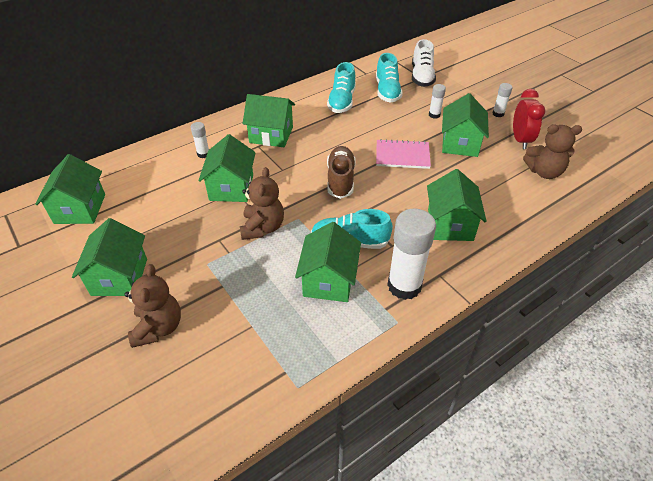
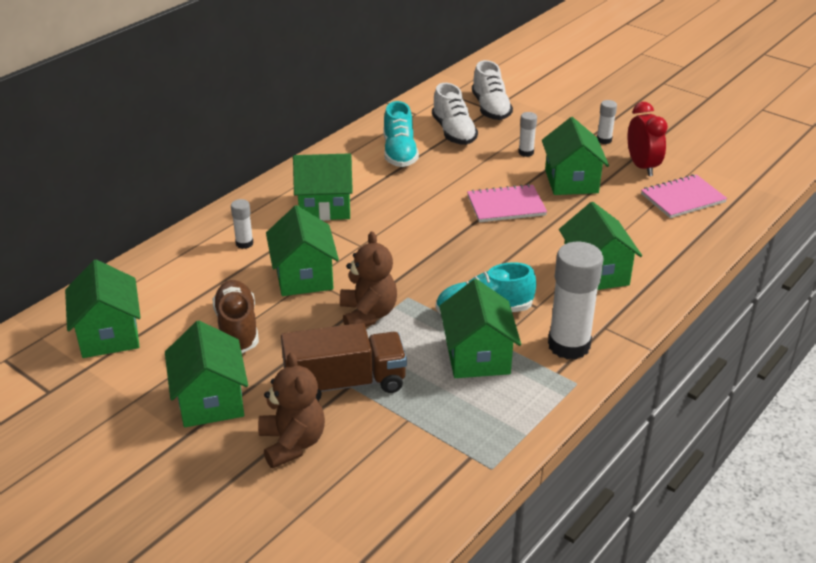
camera: 15 degrees left, 10 degrees down
(220, 283) = (345, 383): none -> brown truck
(340, 180) = (441, 245): brown shoe -> brown shoe (237, 328)
(387, 91) = (453, 132): turquoise shoe -> white shoe
(544, 172) = (682, 198): brown teddy bear -> pink notebook

